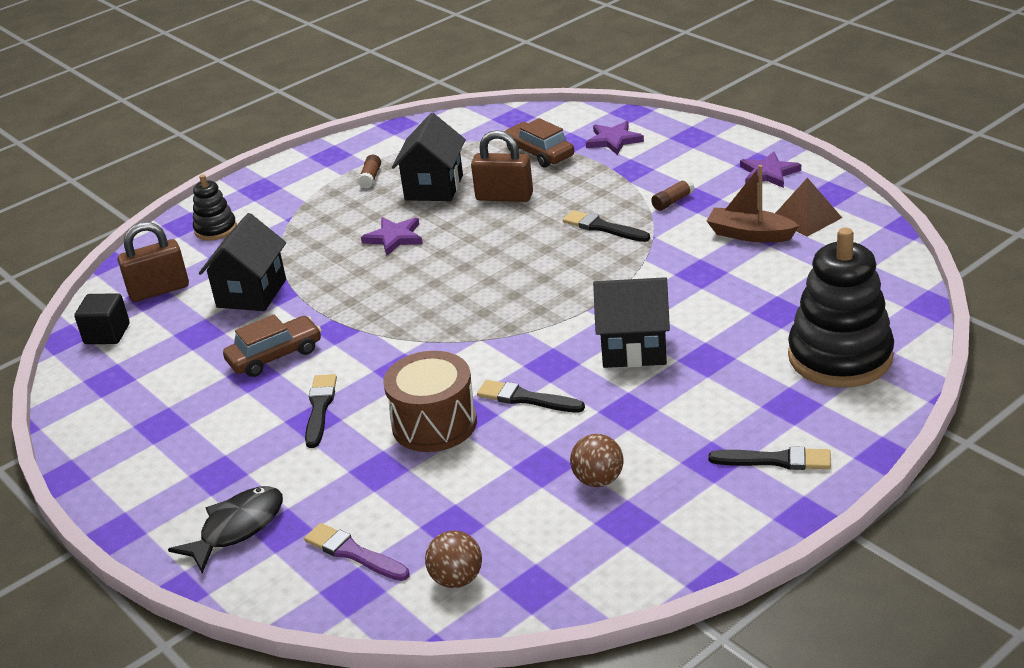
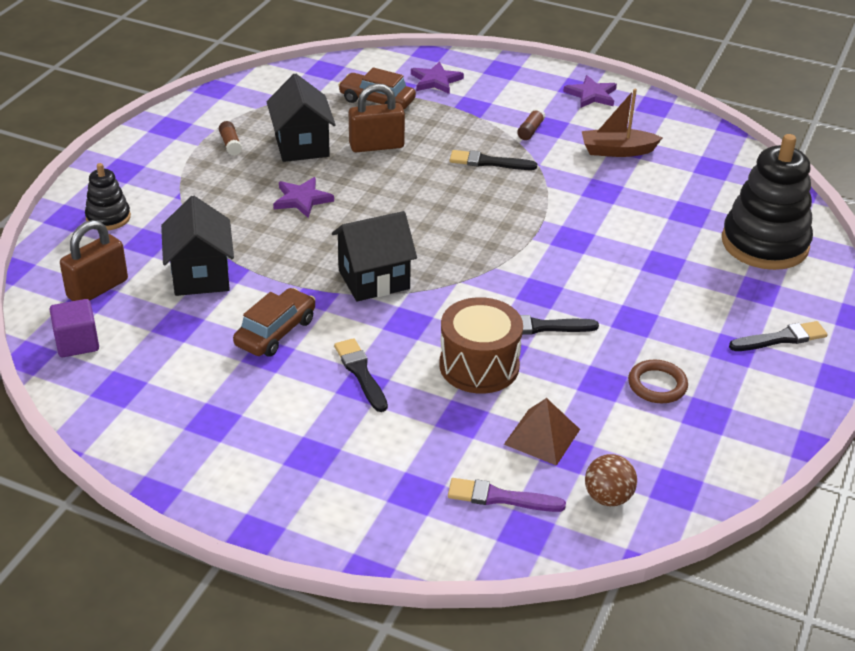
camera: 30 degrees left, 5 degrees up
(107, 334) = (77, 343): black cube -> purple cube
(237, 528) = (373, 502): black fish -> none
(598, 480) = (657, 385): brown ball -> brown ring
(634, 349) = (598, 266): black house -> black house (374, 280)
(806, 217) = (651, 130): brown pyramid -> brown pyramid (542, 436)

